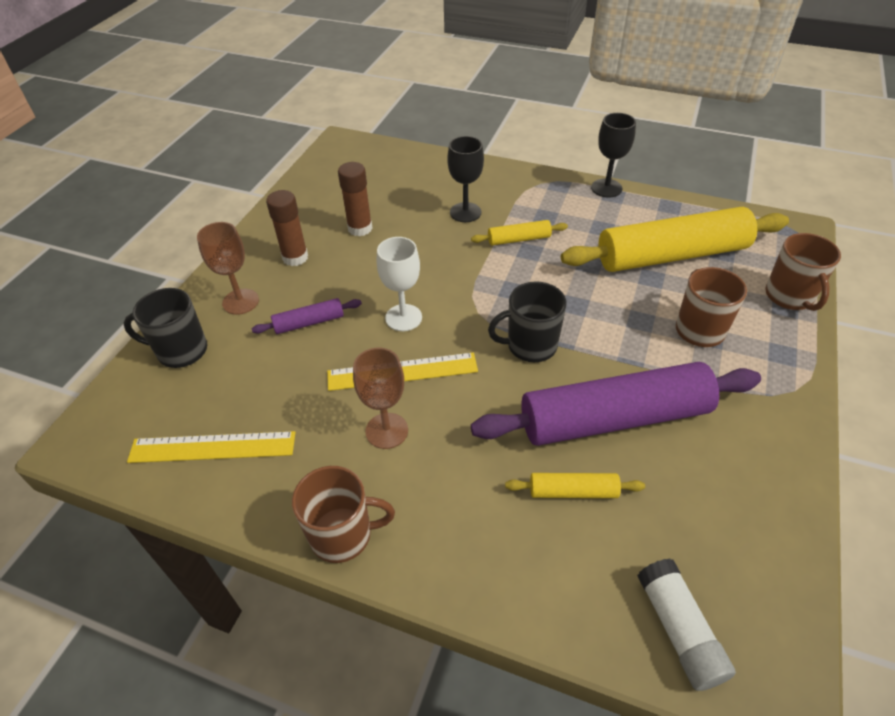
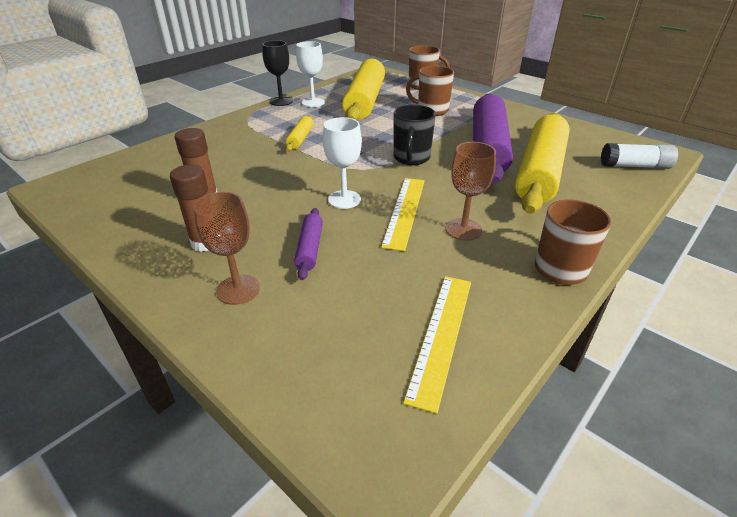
camera: 70 degrees left, 10 degrees down
(181, 351) = (280, 348): black mug -> none
(465, 212) = (245, 150): black goblet -> none
(573, 491) = (540, 172): yellow rolling pin -> yellow rolling pin, size x2.33
(625, 213) = (313, 102): none -> white goblet

